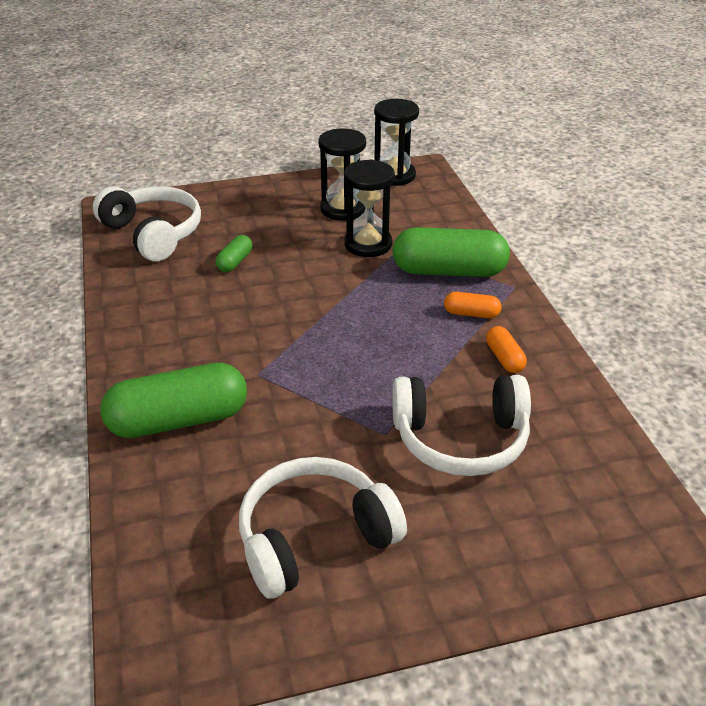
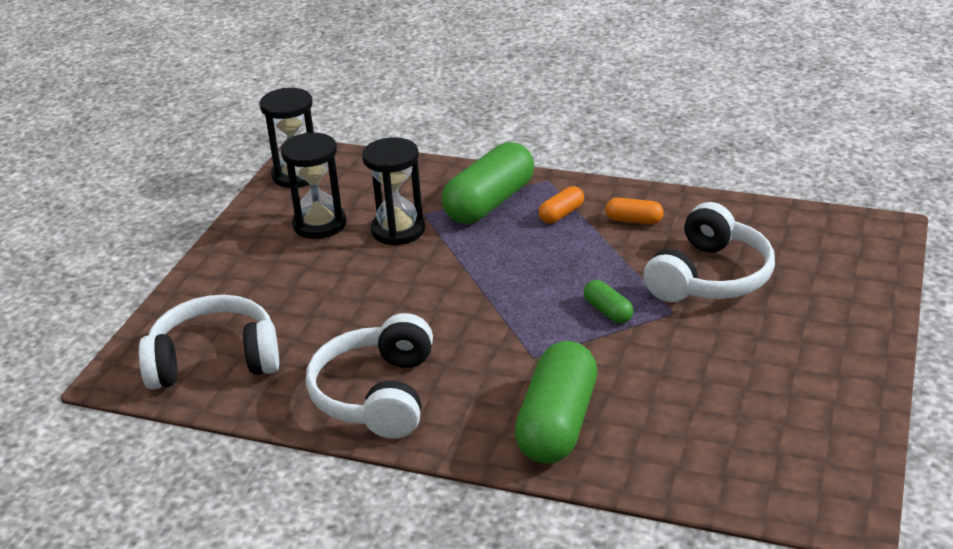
camera: 55 degrees left, 5 degrees down
(235, 262) = (335, 319): green capsule -> green capsule (608, 311)
(314, 538) = (764, 387): white headphones -> white headphones (376, 395)

